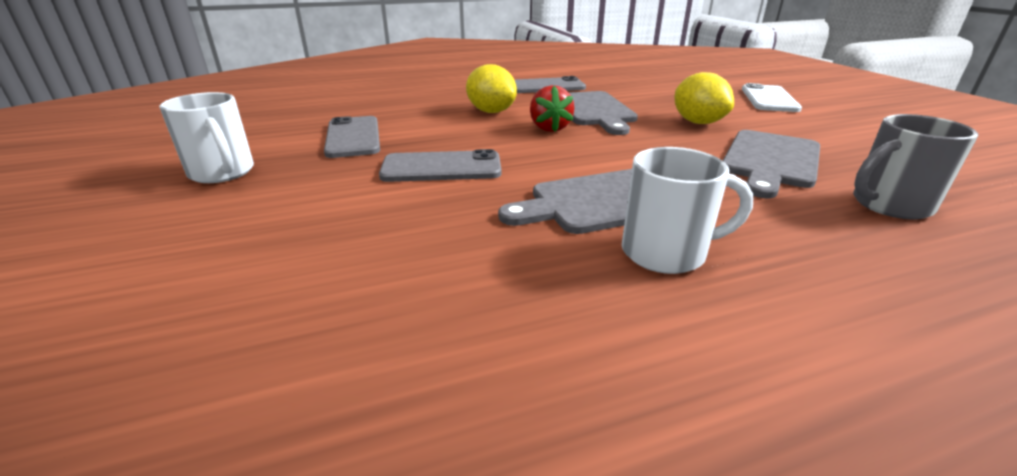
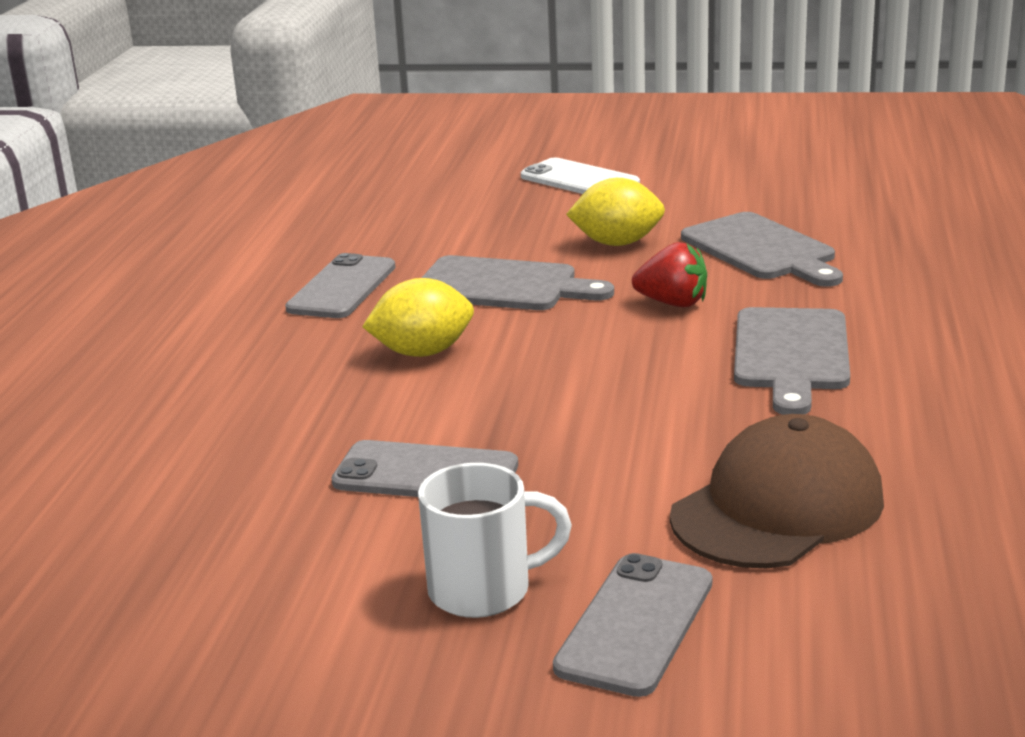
camera: 60 degrees left, 5 degrees down
(343, 240) = (777, 508): none -> brown cap
(441, 168) = (618, 424): grey phone -> grey phone (636, 624)
(549, 128) = (542, 330): red strawberry -> red strawberry (673, 303)
(666, 253) = (909, 356): white mug -> none
(888, 205) = (890, 243): grey mug -> none

